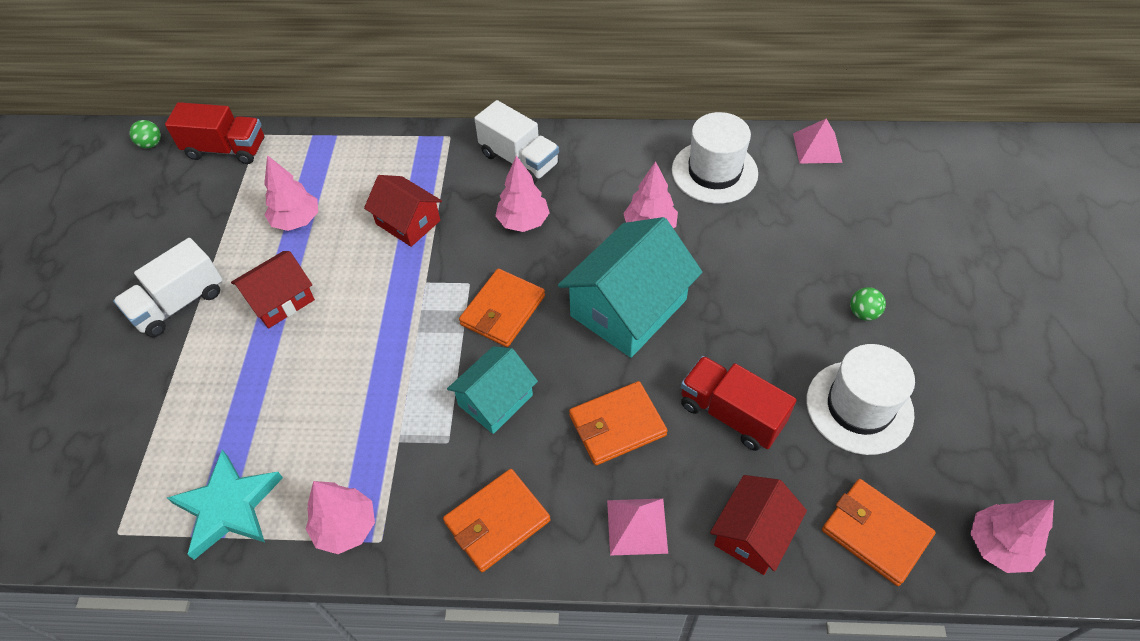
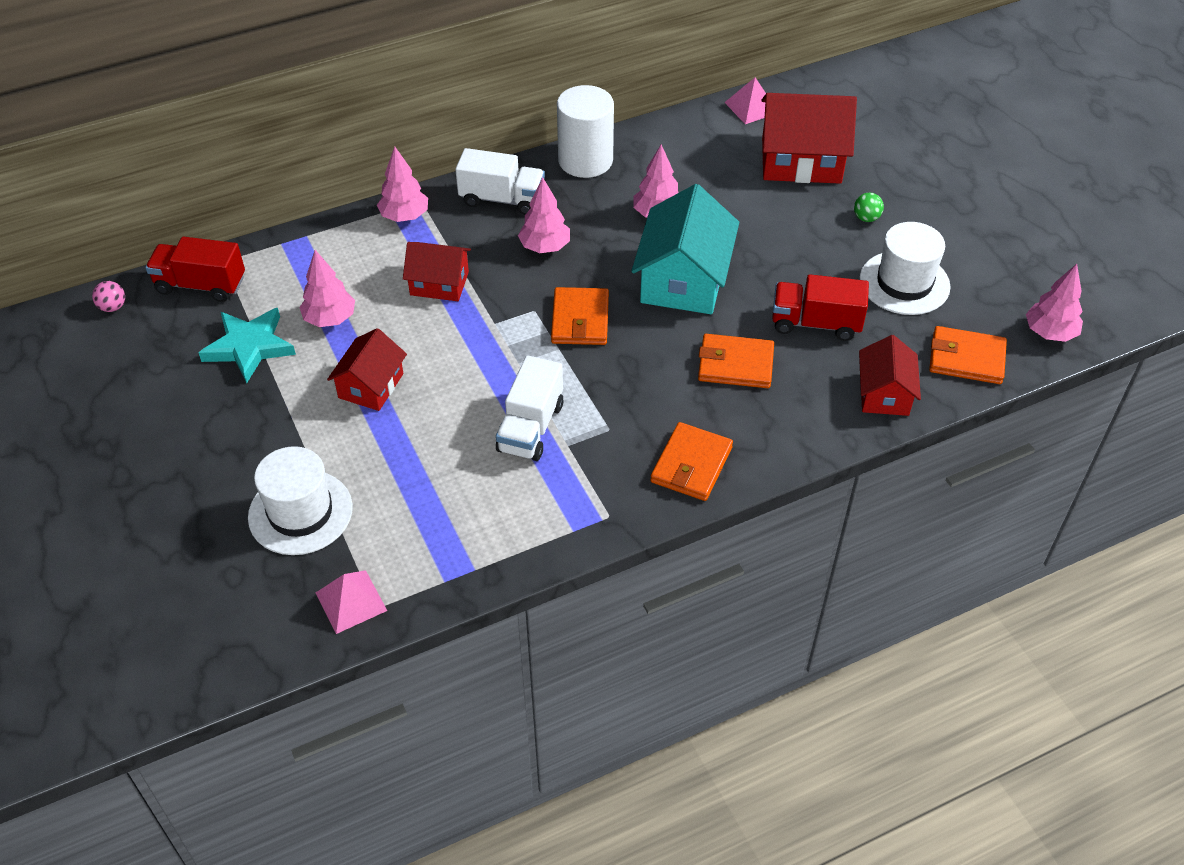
camera: 30 degrees left, 5 degrees down
(151, 144) = (113, 307): green ball -> pink ball
(179, 304) = (273, 425): white truck -> white truck (530, 427)
(226, 149) = (201, 285): red truck -> red truck turned 150 degrees counterclockwise
(228, 507) = (460, 548): turquoise star -> turquoise star (249, 347)
(346, 527) = (573, 519): pink tree -> pink tree (404, 216)
(495, 400) = (625, 385): turquoise house -> none
(617, 425) = (735, 364): orange wallet -> orange wallet turned 60 degrees clockwise
(619, 148) = (585, 160): none -> white cylinder
(637, 526) = (798, 423): pink pyramid -> pink pyramid (351, 601)
(714, 172) = (680, 153): white hat -> white hat (300, 512)
(833, 222) = (801, 160): none -> red house

